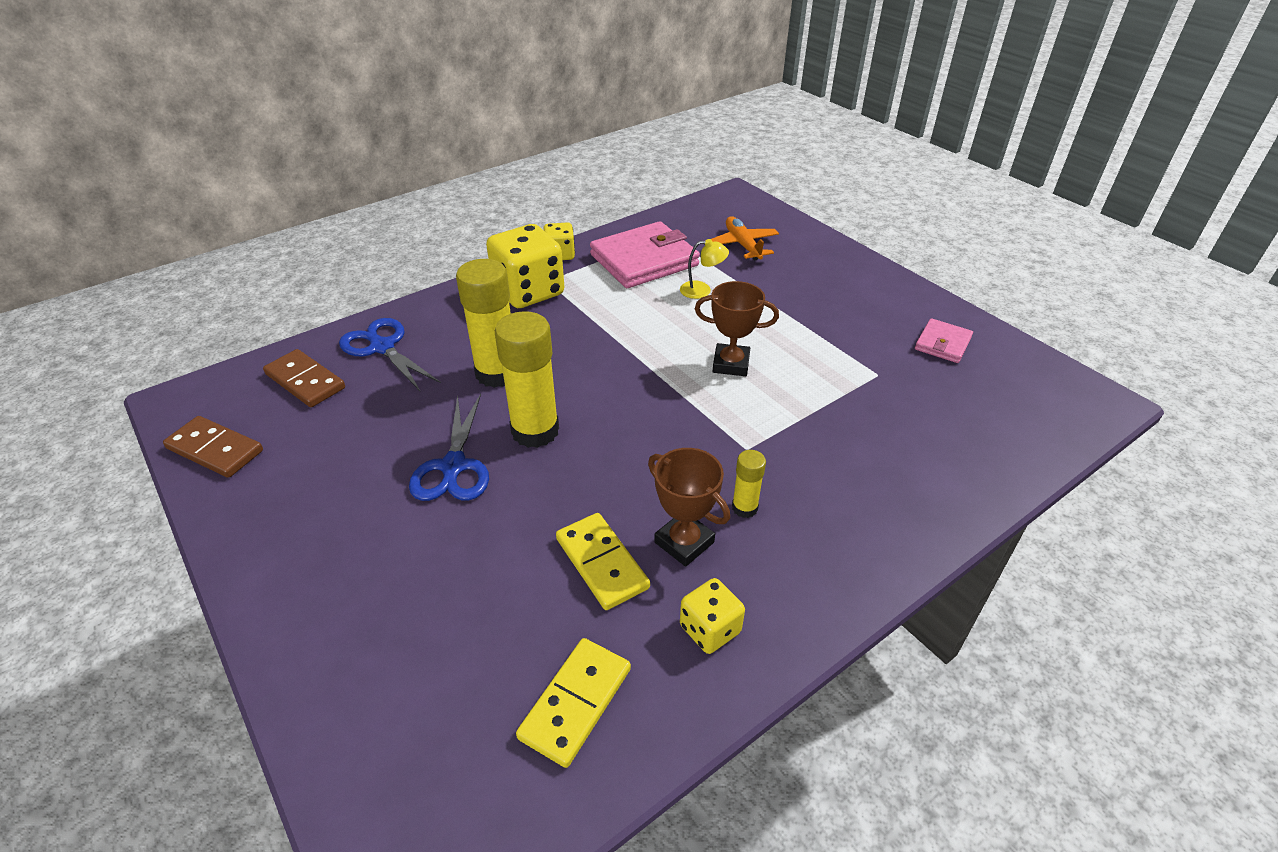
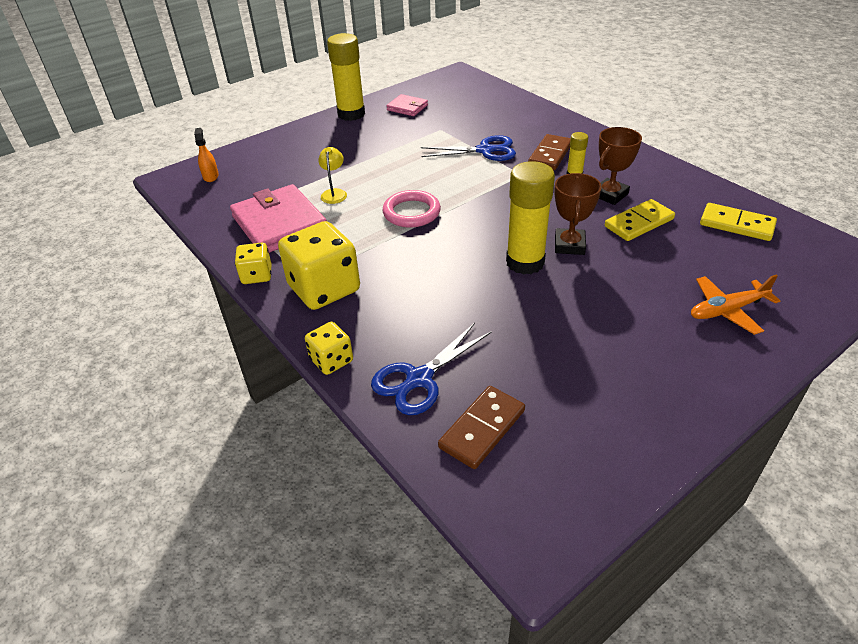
camera: 90 degrees left, 0 degrees up
(215, 450) = (602, 472): brown domino -> brown domino (550, 155)
(453, 467) = (576, 299): blue scissors -> blue scissors (486, 150)
(497, 373) = (455, 292): yellow glue stick -> yellow glue stick (351, 114)
(655, 345) = (411, 212): none -> pink ring
(710, 629) = (667, 185): yellow dice -> yellow dice (331, 360)
(731, 364) = (433, 180): brown trophy -> brown trophy (569, 245)
(739, 214) = (211, 176): none -> orange spray bottle
(742, 245) = (266, 175): orange plane -> orange plane (727, 310)

